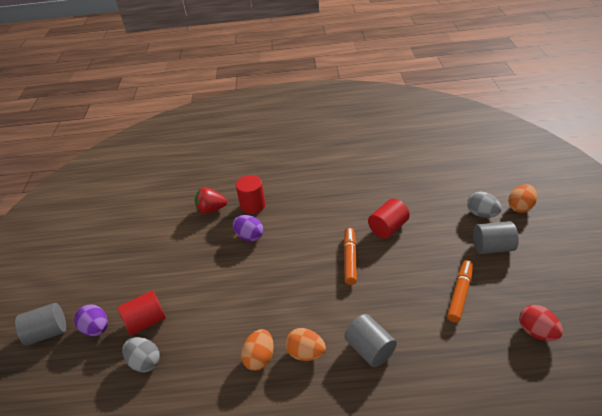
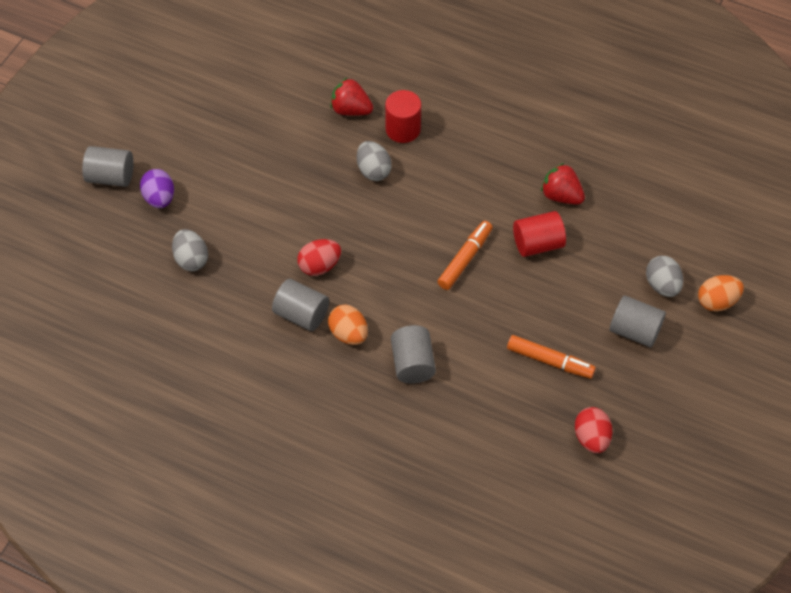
camera: 25 degrees right, 15 degrees up
(146, 321) = (211, 216): red cylinder -> none
(249, 236) = (373, 171): purple egg -> grey egg
(251, 315) = (319, 266): none -> red egg
(260, 358) = (301, 314): orange egg -> grey cylinder
(378, 196) = (561, 196): none -> red strawberry
(459, 294) = (549, 361): orange marker -> orange marker turned 60 degrees clockwise

